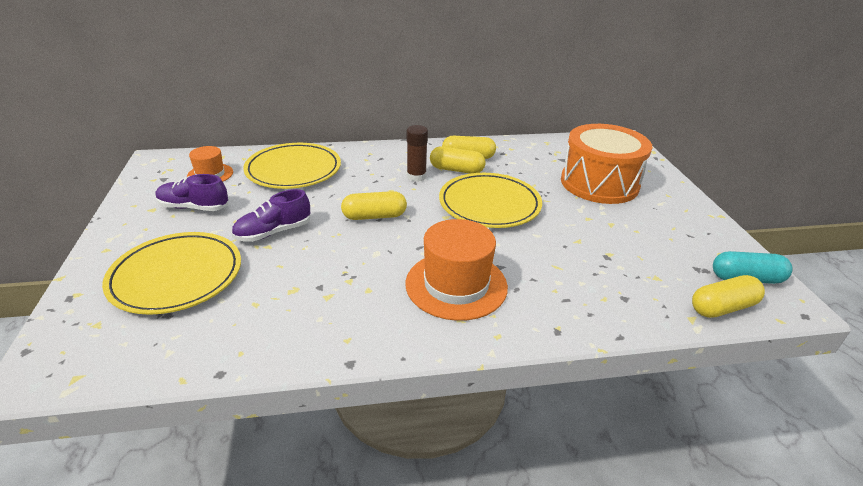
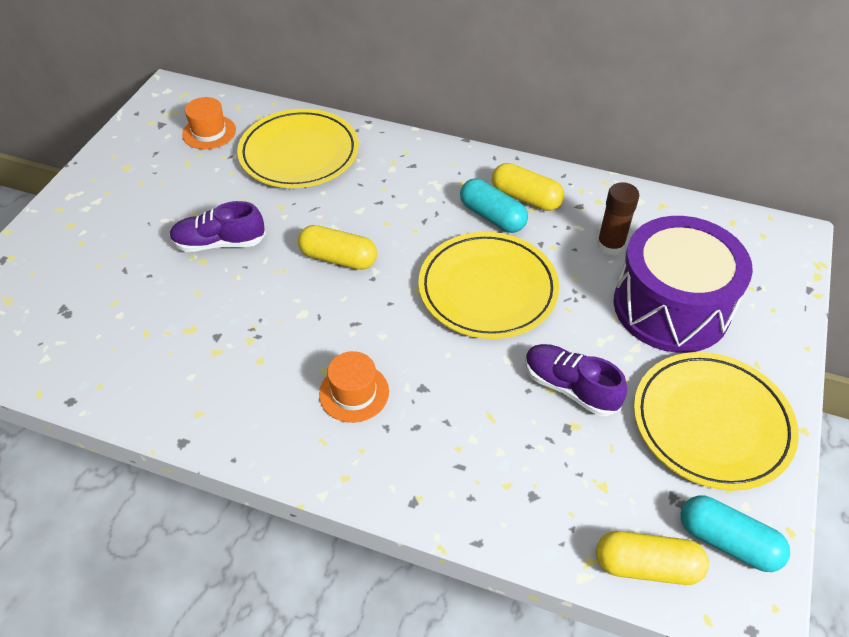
camera: 30 degrees right, 15 degrees up
(176, 276) = (99, 268): yellow plate -> yellow plate (711, 423)
(194, 207) = (165, 178): purple shoe -> purple shoe (570, 387)
(416, 176) = (433, 211): brown glue stick -> brown glue stick (610, 245)
(456, 170) = (492, 216): yellow capsule -> turquoise capsule
(456, 285) = (354, 393): orange hat -> orange hat, size x0.56
(599, 183) = (671, 306): orange drum -> purple drum

